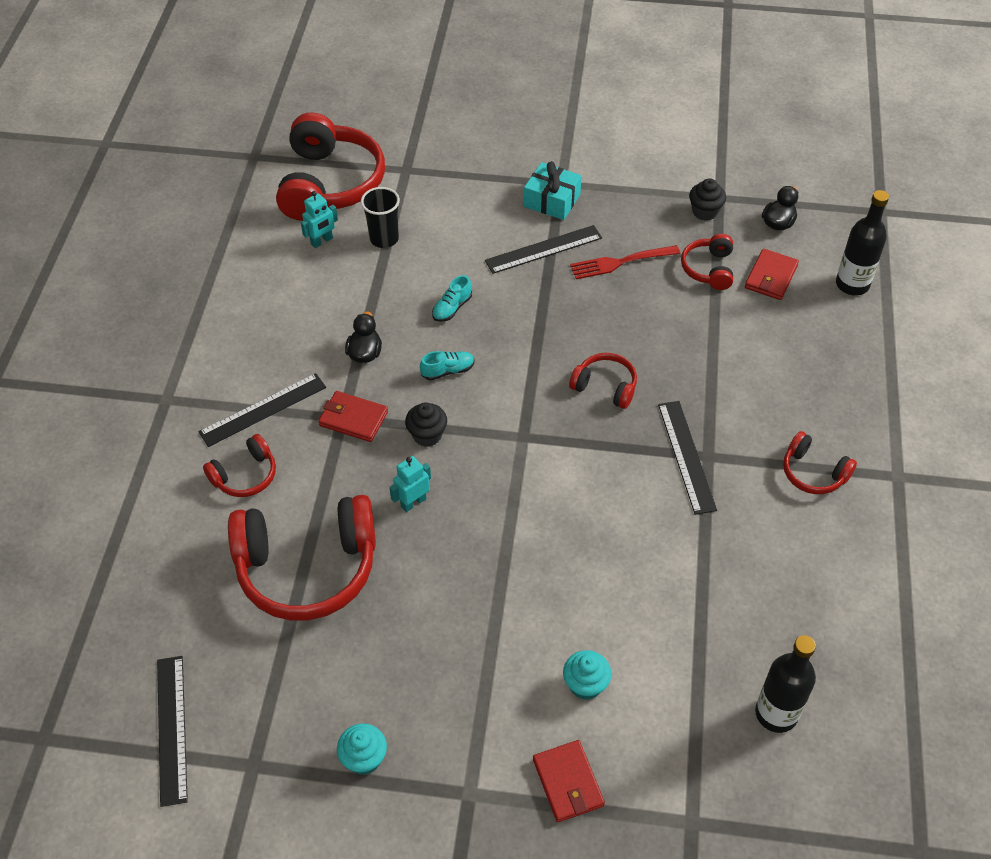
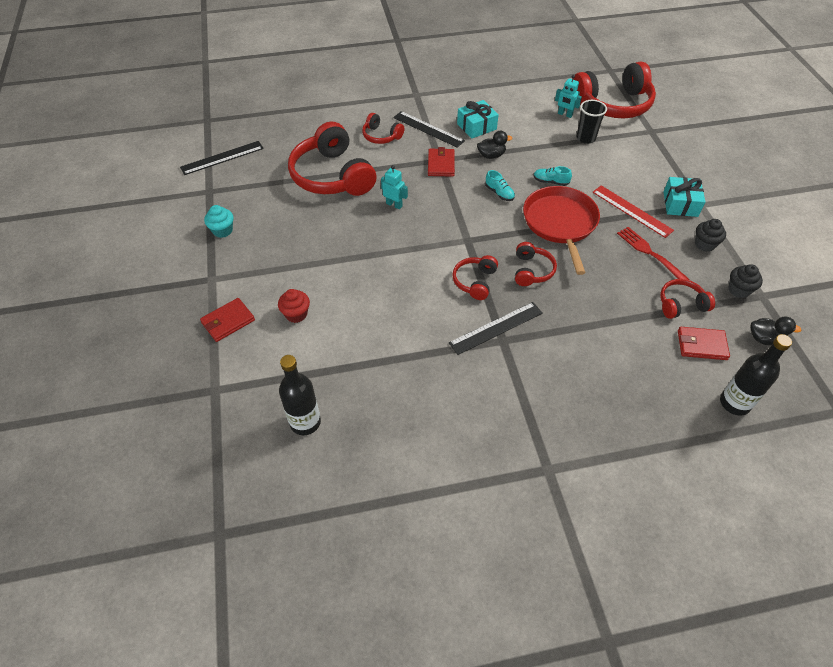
camera: 70 degrees right, 0 degrees up
(291, 349) = (476, 126): none -> turquoise gift
(427, 435) = (445, 197): black cupcake -> black cupcake (704, 244)
(535, 327) = (560, 223): none -> red pan
(543, 249) = (632, 211): black ruler -> red ruler
(585, 685) = (296, 314): turquoise cupcake -> red cupcake
(813, 473) = (521, 409): red headphones -> red headphones (475, 281)

